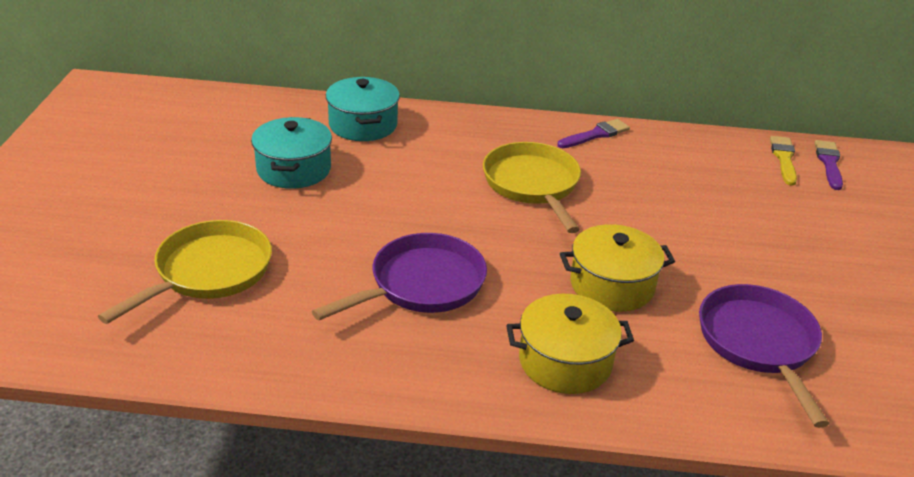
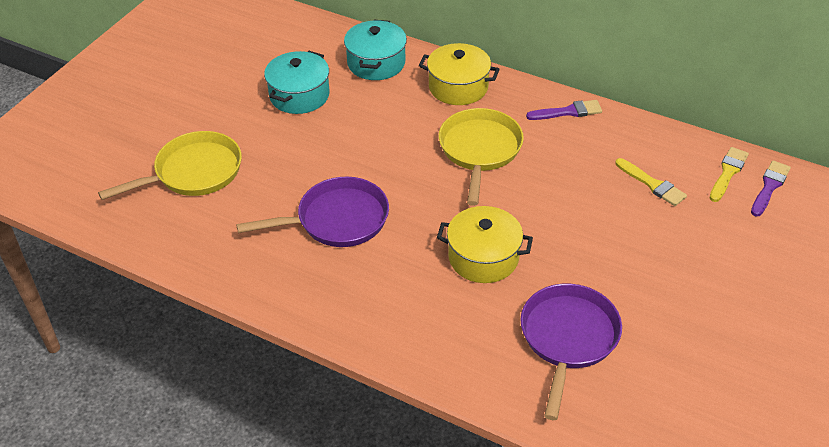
camera: 25 degrees right, 10 degrees up
(565, 361) = (404, 311): yellow pot -> yellow pot (458, 87)
(725, 182) = (652, 184): none -> yellow brush

